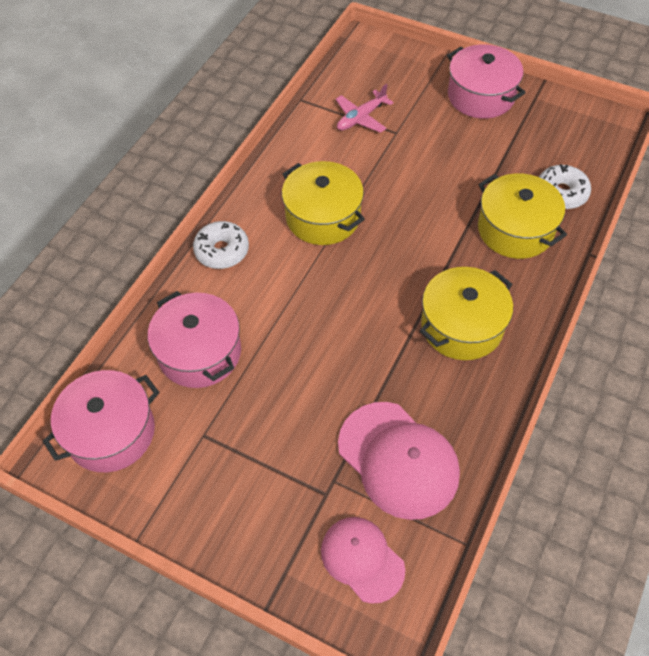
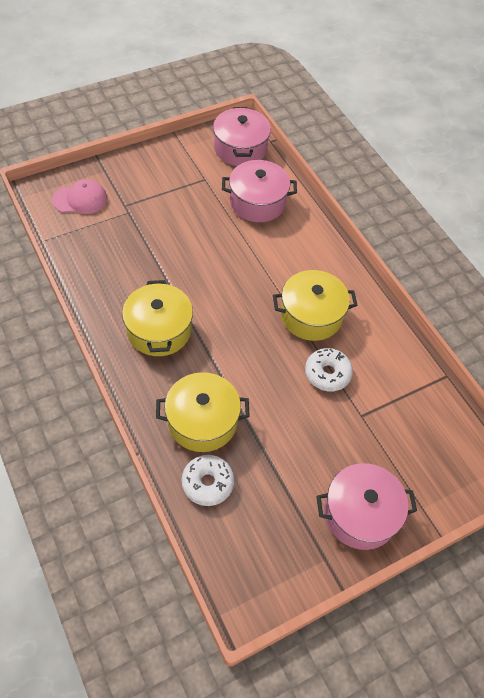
camera: 120 degrees right, 0 degrees up
(222, 251) = (325, 249): white donut -> white donut (327, 373)
(361, 118) = (396, 403): pink plane -> none
(398, 460) = (111, 244): pink cap -> none

